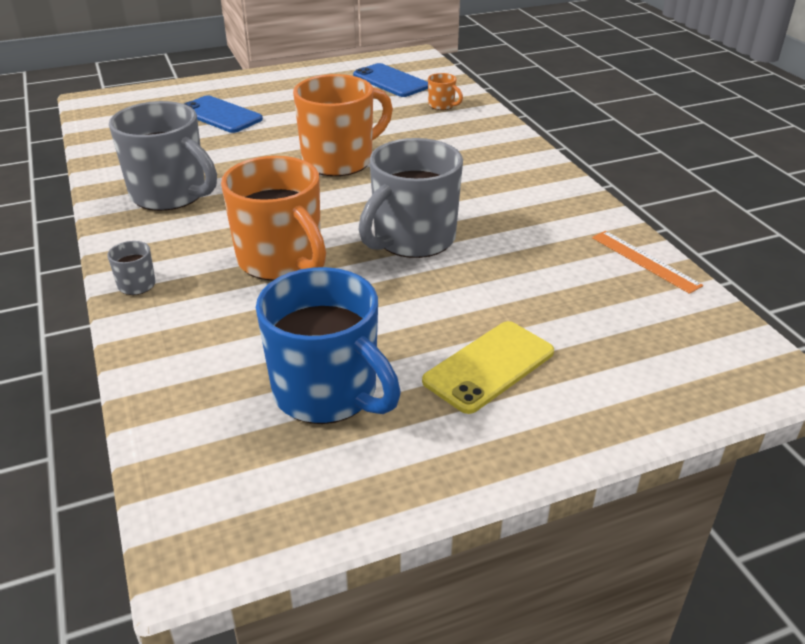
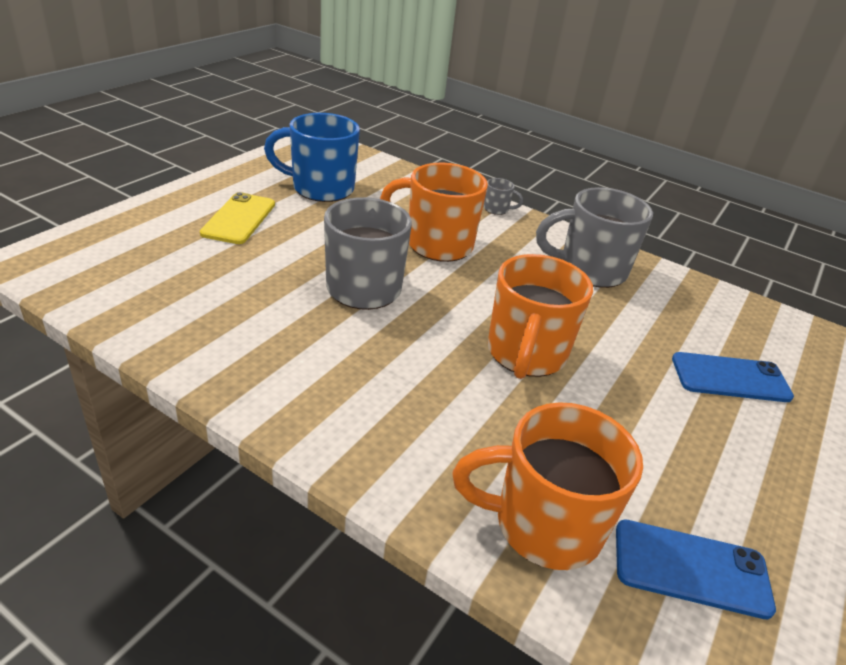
camera: 140 degrees right, 0 degrees up
(442, 105) = (544, 525): orange mug -> orange mug, size x2.37
(645, 261) = (142, 326): orange ruler -> none

